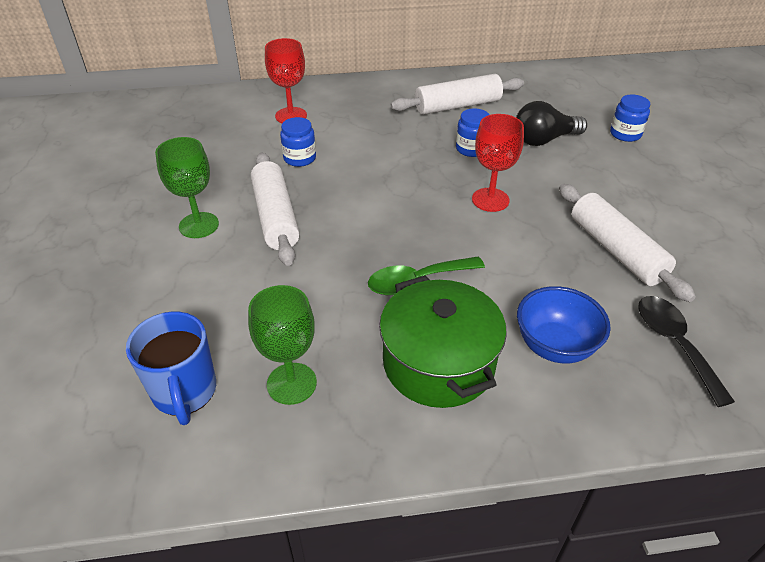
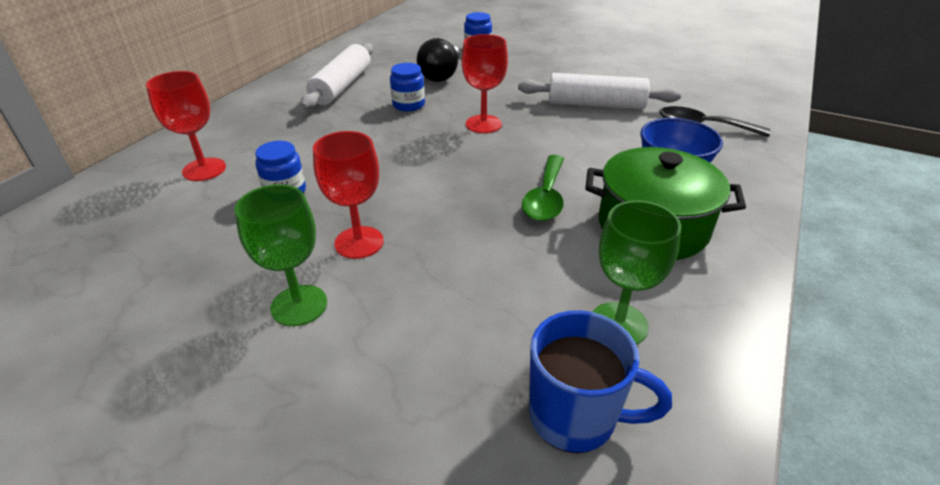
camera: 55 degrees left, 5 degrees down
(275, 217) = (359, 242): white rolling pin -> red goblet

